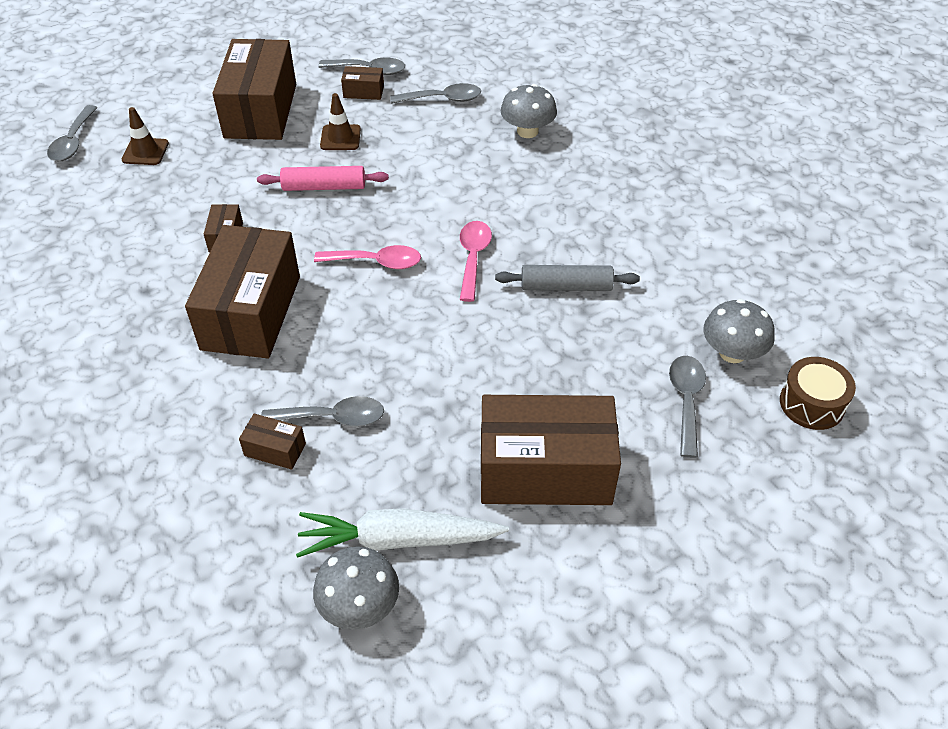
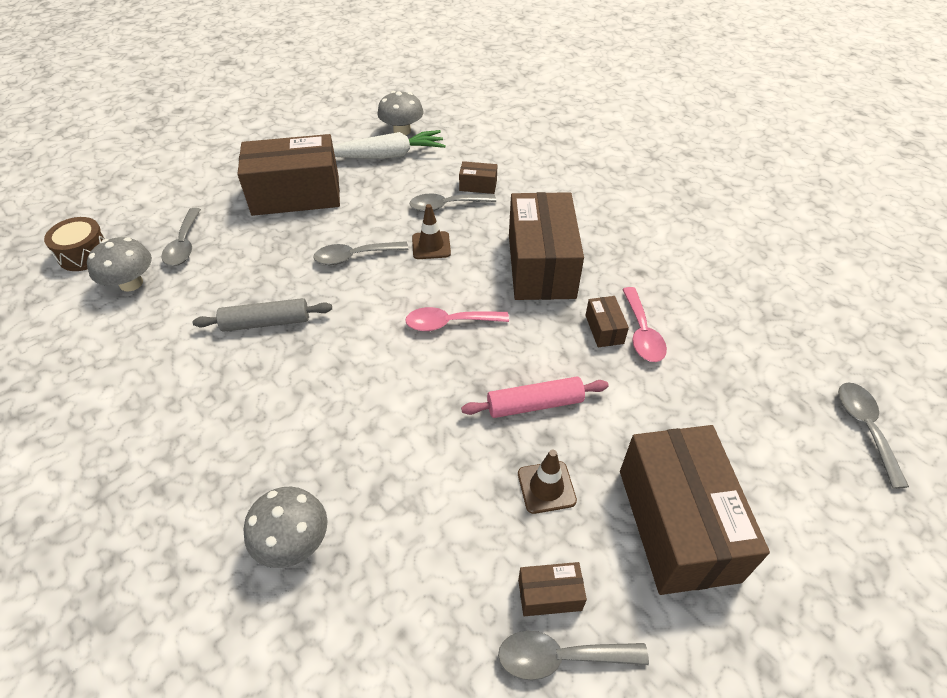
camera: 170 degrees right, 0 degrees up
(145, 152) = (768, 425): brown traffic cone -> brown traffic cone (431, 245)
(442, 99) = (424, 597): grey spoon -> grey spoon (355, 256)
(473, 258) = (356, 339): pink spoon -> pink spoon (641, 333)

